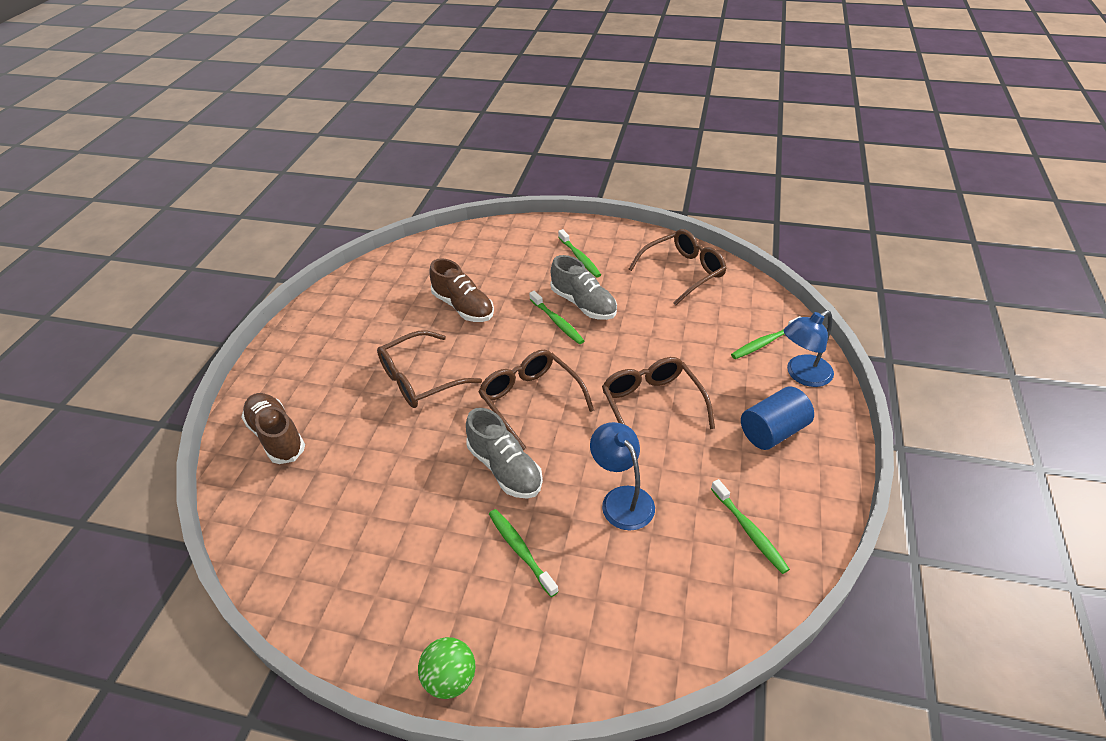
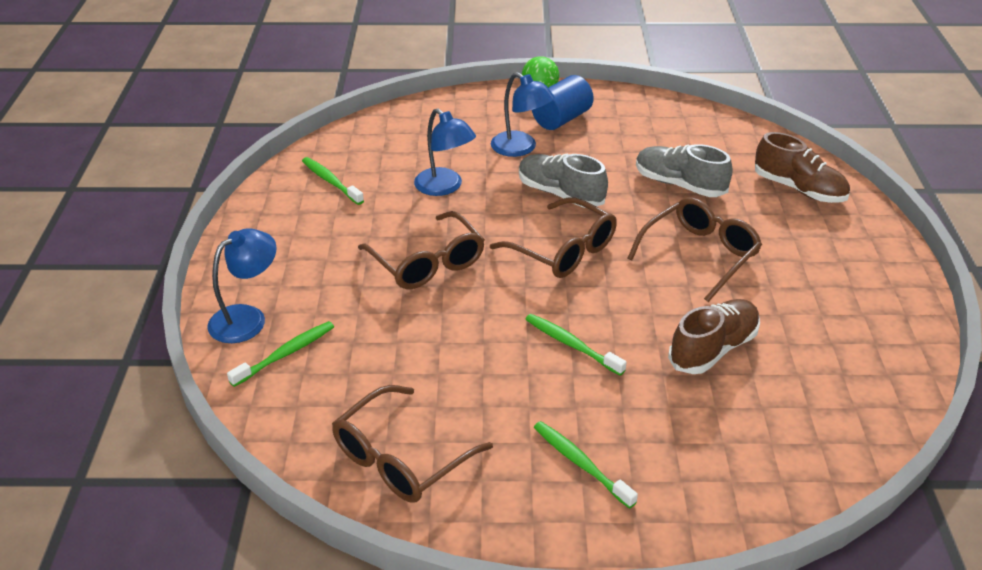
camera: 165 degrees right, 5 degrees down
(463, 307) = (713, 349): brown shoe -> brown shoe turned 105 degrees clockwise
(520, 550) = (521, 148): green toothbrush -> blue lamp
(583, 304) = (545, 377): grey shoe -> grey shoe (679, 184)
(773, 431) = (296, 255): blue cylinder -> blue cylinder (561, 119)

